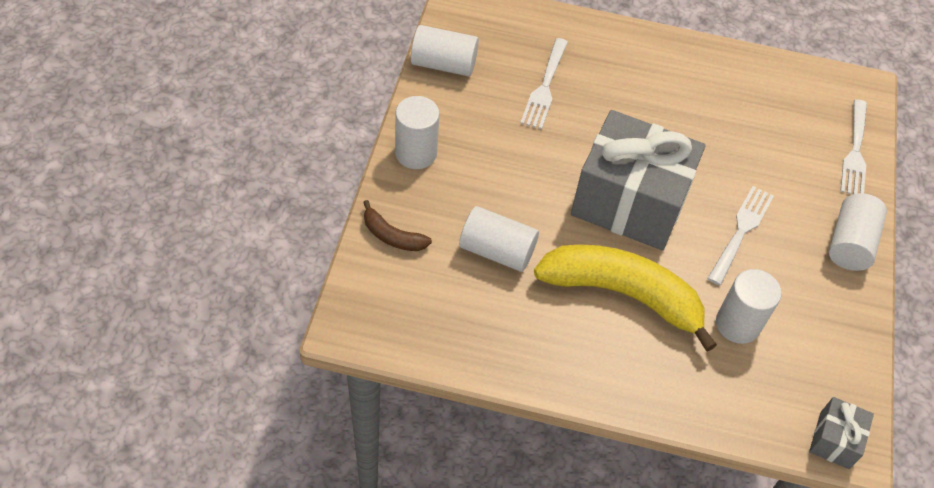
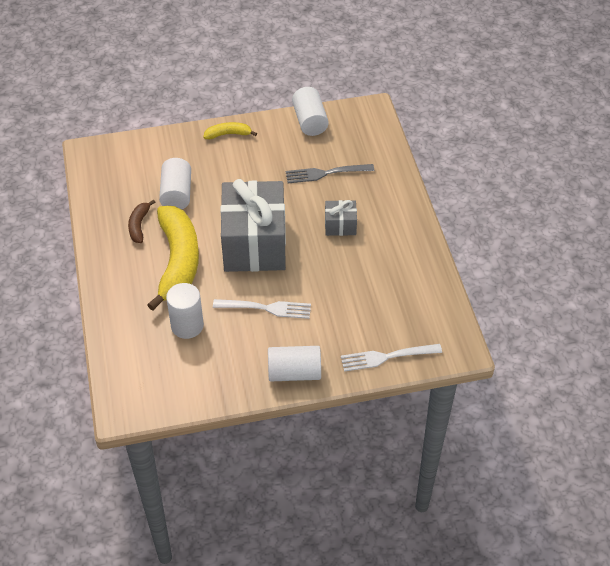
camera: 70 degrees right, 5 degrees down
(392, 236) = (160, 146): brown banana -> brown banana (139, 225)
(416, 153) = (228, 134): white cylinder -> yellow banana
(545, 86) = (326, 173): white fork -> grey fork
(834, 440) = (122, 399): grey gift -> grey gift (340, 225)

